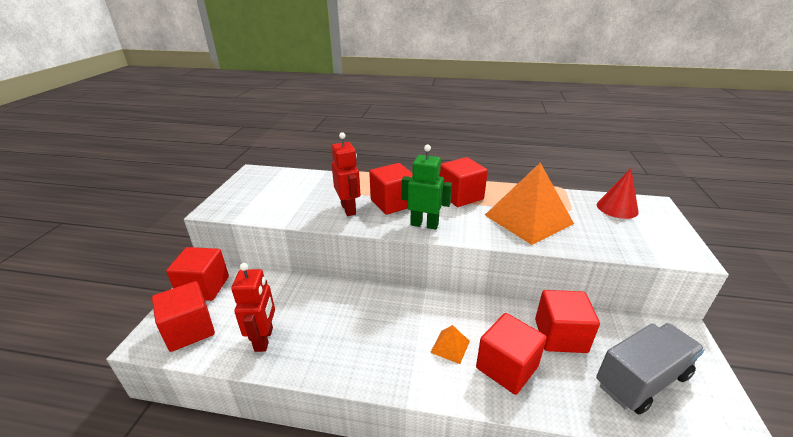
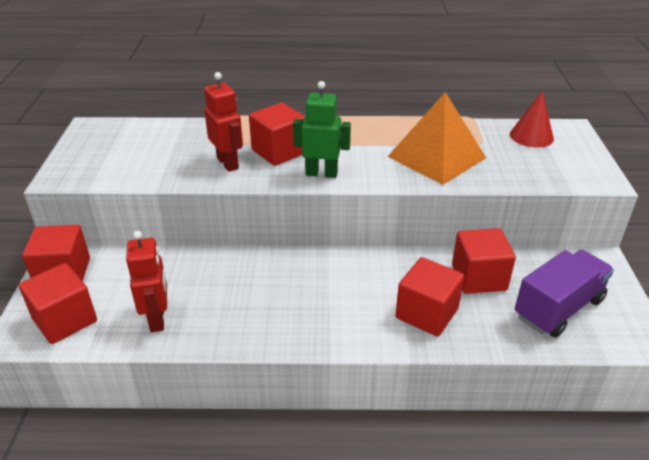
camera: 10 degrees left, 5 degrees up
(450, 346) = (365, 301): orange pyramid -> none
(460, 196) = (357, 137): red cube -> none
(641, 380) = (558, 308): grey truck -> purple truck

